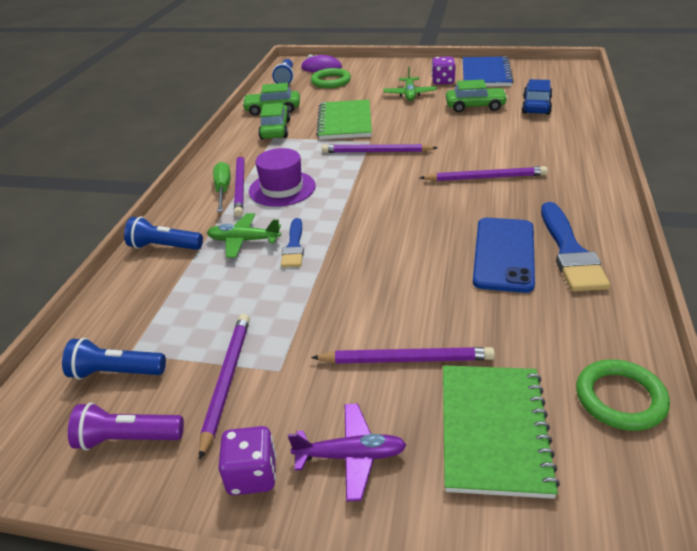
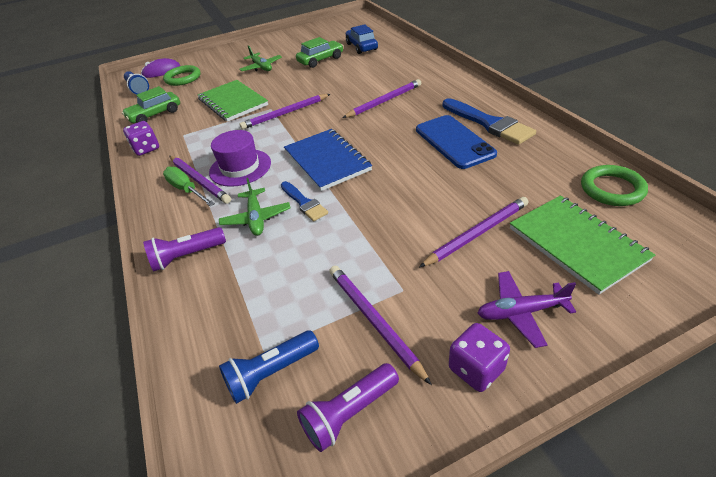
camera: 35 degrees left, 5 degrees up
(164, 247) = (187, 256): blue flashlight -> purple flashlight
(244, 241) = (256, 218): green plane -> green plane turned 75 degrees counterclockwise
(275, 130) = (177, 128): green car -> none
(351, 456) = (521, 312): purple plane -> purple plane turned 150 degrees counterclockwise
(443, 81) = (276, 51): purple dice -> purple dice (146, 149)
(486, 74) = (302, 37): blue notebook -> blue notebook (327, 161)

